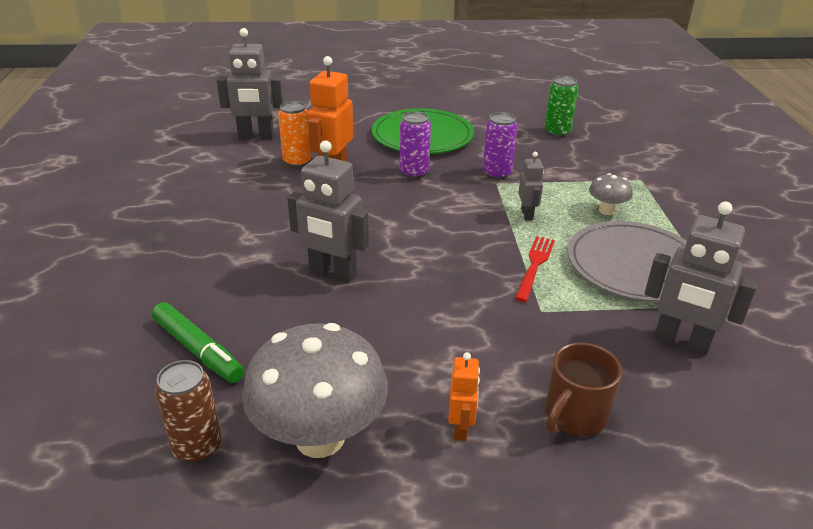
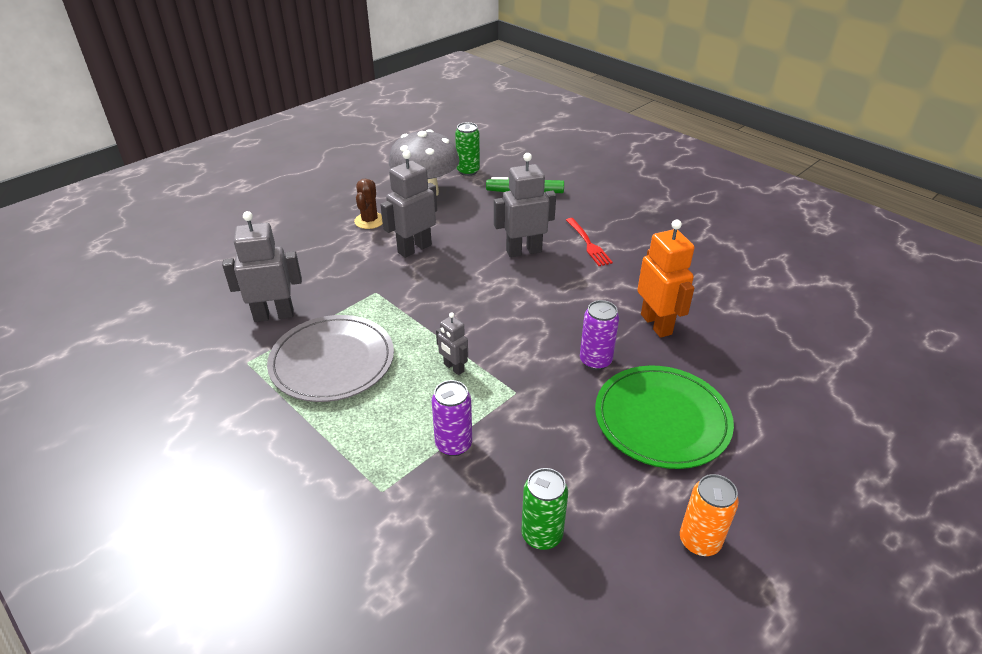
camera: 140 degrees right, 5 degrees up
(197, 447) = (468, 171): brown can -> green can
(256, 136) = (779, 323): grey robot -> grey robot (414, 248)
(297, 161) = (696, 316): orange can -> orange can (699, 541)
(461, 428) = (369, 221): orange robot -> brown cactus
(496, 173) = (528, 405): purple can -> purple can (453, 444)
(534, 266) = (406, 321): red fork -> red fork (588, 243)
(574, 416) = (318, 248): brown mug -> none
(606, 211) = (389, 414): grey mushroom -> none

